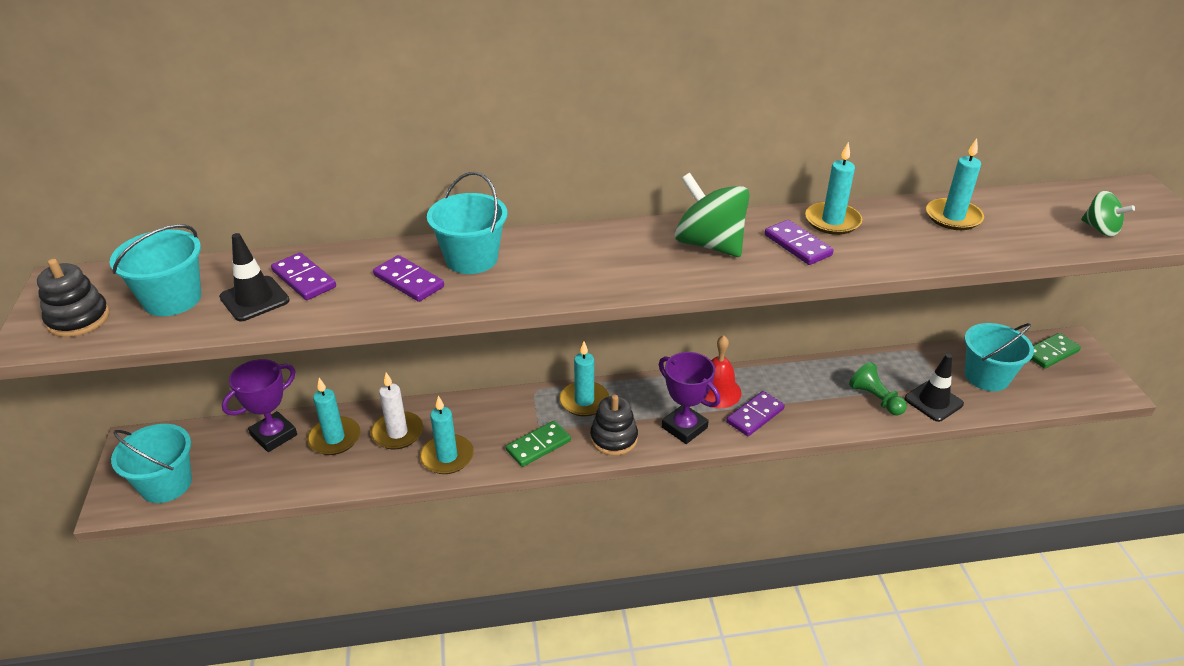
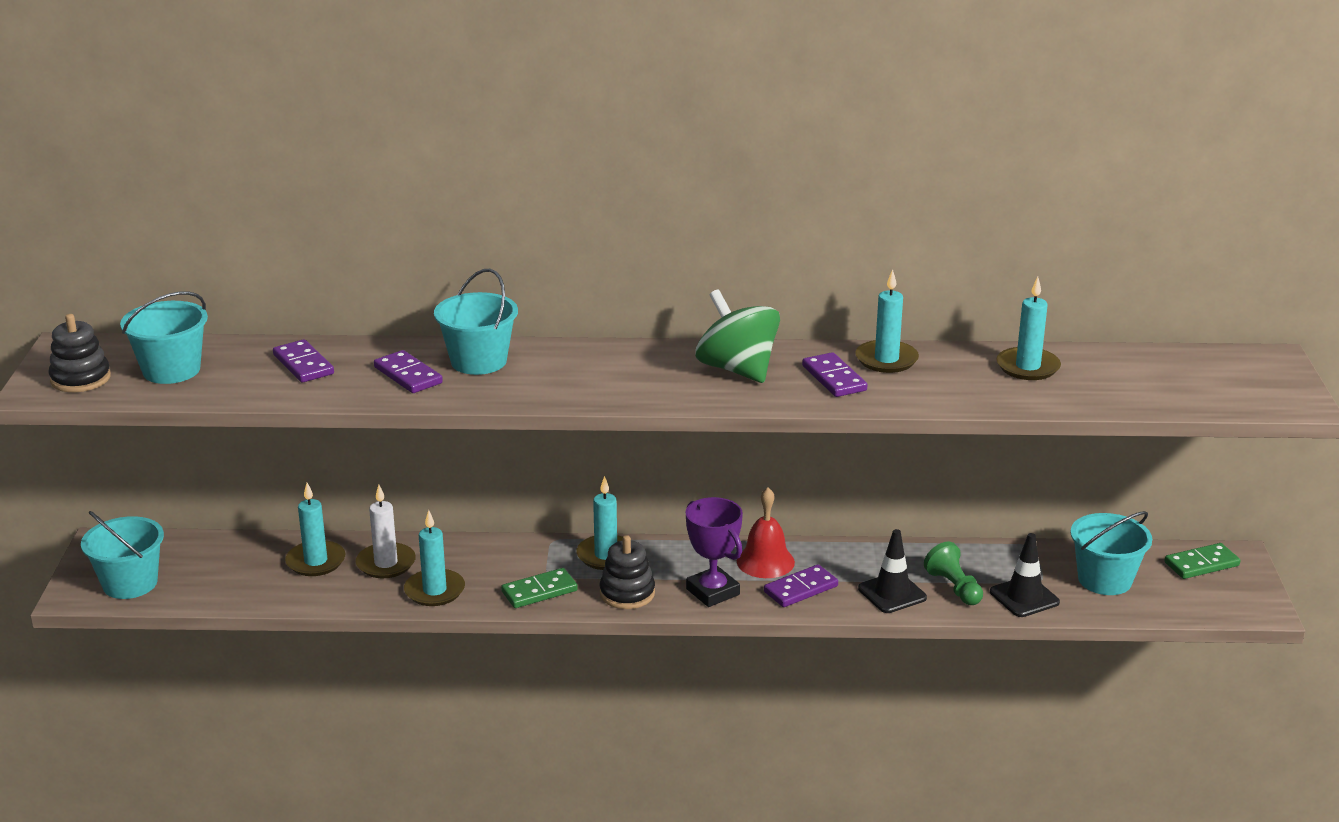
camera: 10 degrees right, 10 degrees down
(254, 299) = (251, 377): black traffic cone -> black traffic cone (892, 593)
(274, 435) = (251, 552): purple trophy -> none
(1100, 229) = (1191, 392): green spinning top -> none

